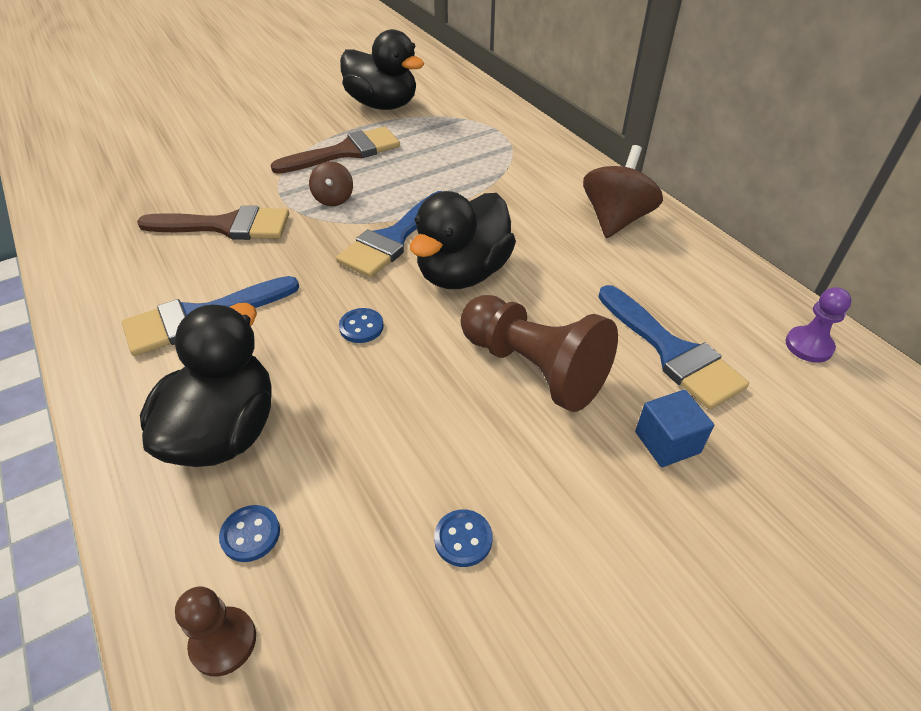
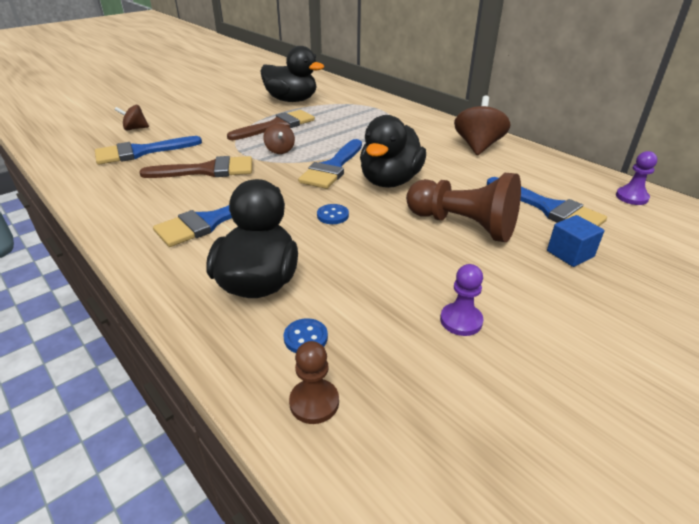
camera: 10 degrees left, 10 degrees down
(153, 183) = (141, 152): none -> blue brush
(159, 140) = (135, 128): none -> brown spinning top
(463, 539) = (461, 320): blue button -> purple pawn

